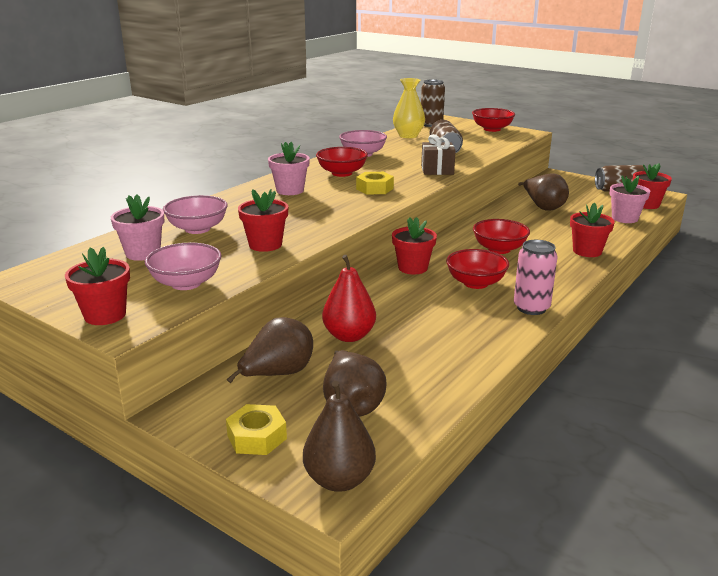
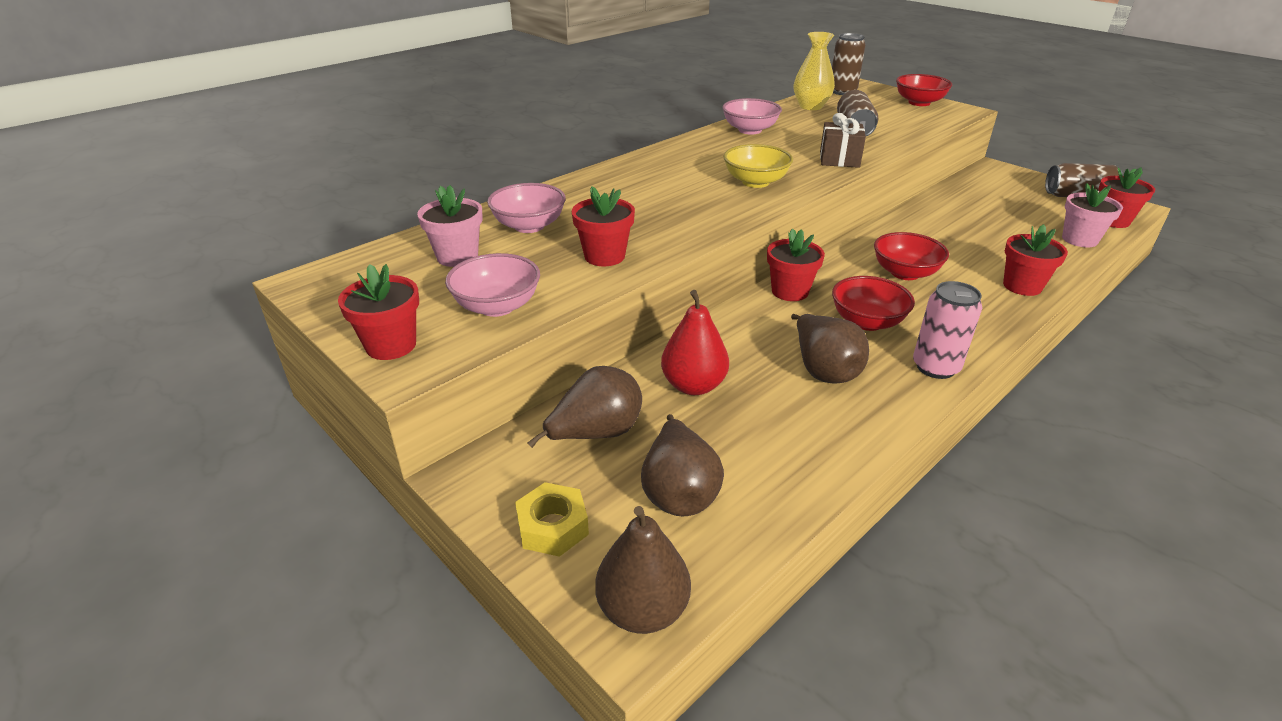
camera: 10 degrees right, 10 degrees up
(290, 190) = (651, 178): pink flower pot -> none
(342, 173) = (719, 156): red bowl -> none
(374, 188) = (755, 182): yellow nut -> yellow bowl
(543, 207) = (971, 214): brown pear -> brown pear (824, 370)

